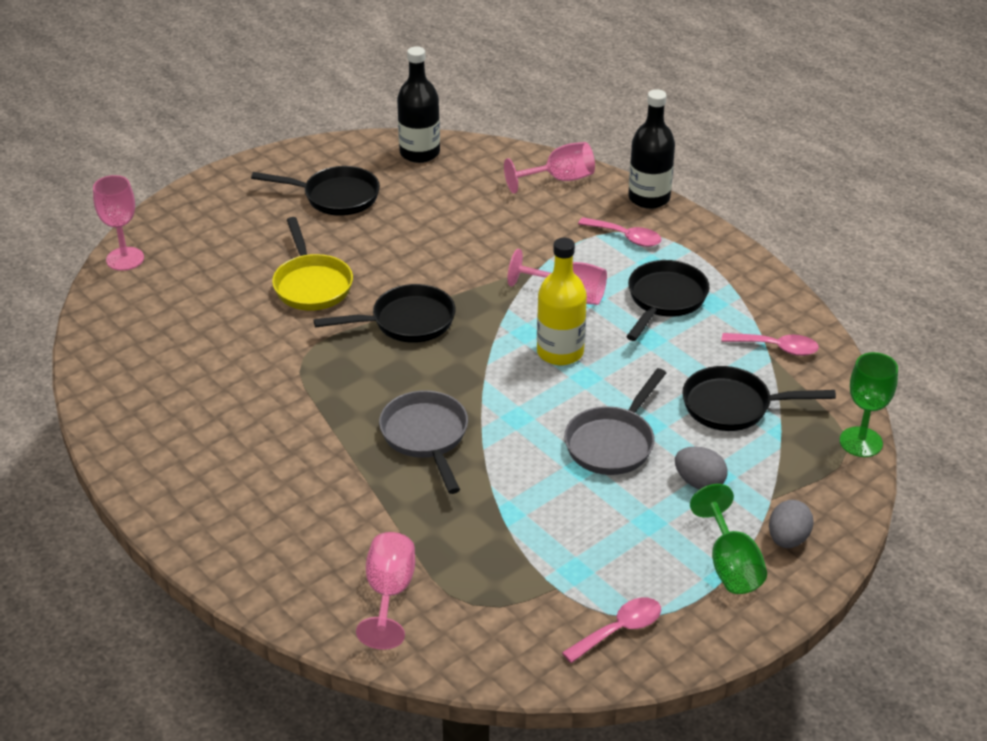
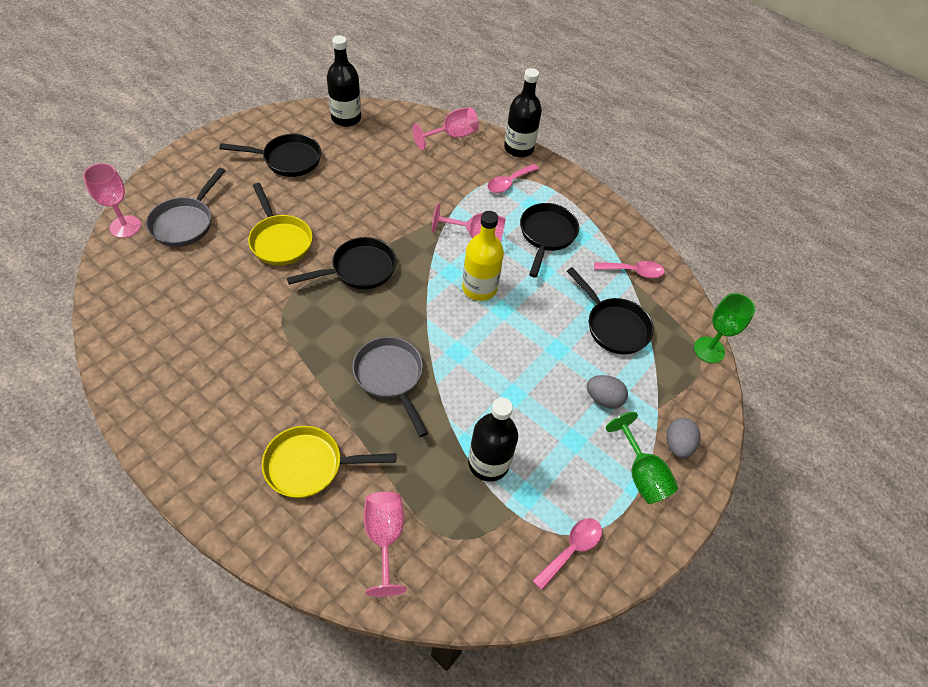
camera: 15 degrees left, 15 degrees up
(312, 516) = (310, 465): none -> yellow pan
(532, 534) = (488, 463): none -> black bottle
(613, 443) = (533, 368): grey pan -> grey pan (185, 222)
(626, 237) = (509, 183): pink spoon -> pink spoon turned 120 degrees clockwise
(733, 406) = (614, 326): black pan -> black pan turned 120 degrees counterclockwise

